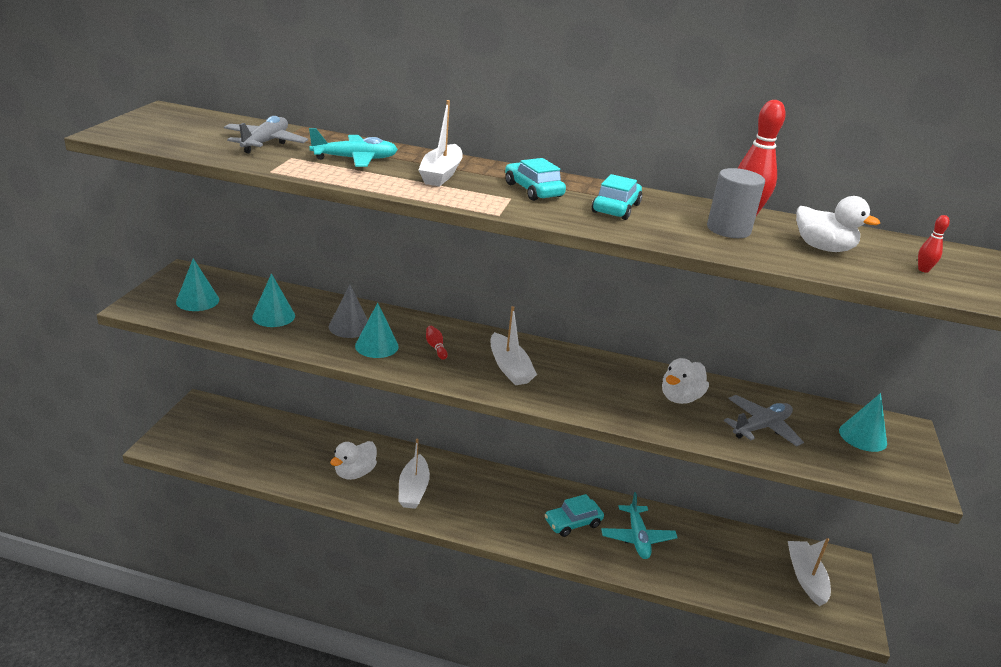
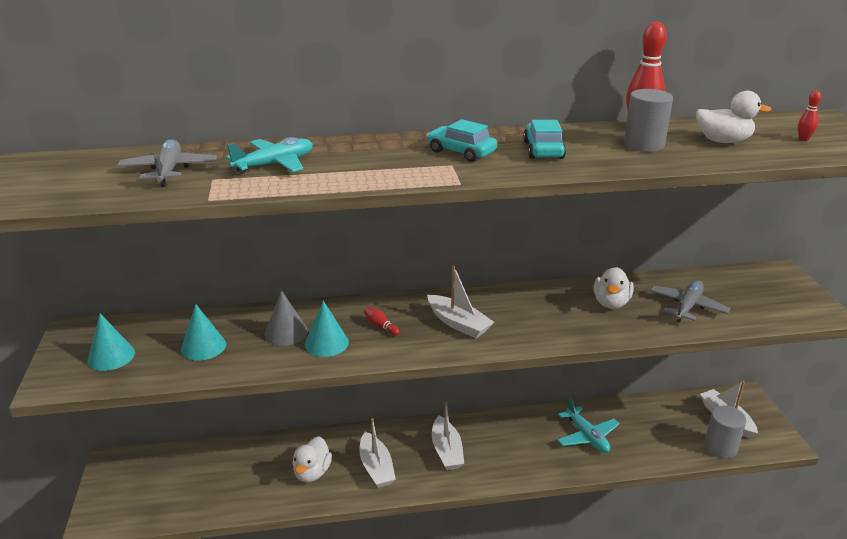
camera: 20 degrees left, 0 degrees up
(441, 174) = (368, 158): white boat -> white boat (446, 451)
(573, 523) = (529, 444): turquoise car -> none
(778, 602) = (720, 447): none -> grey cylinder
(862, 436) = (759, 289): turquoise cone -> none

